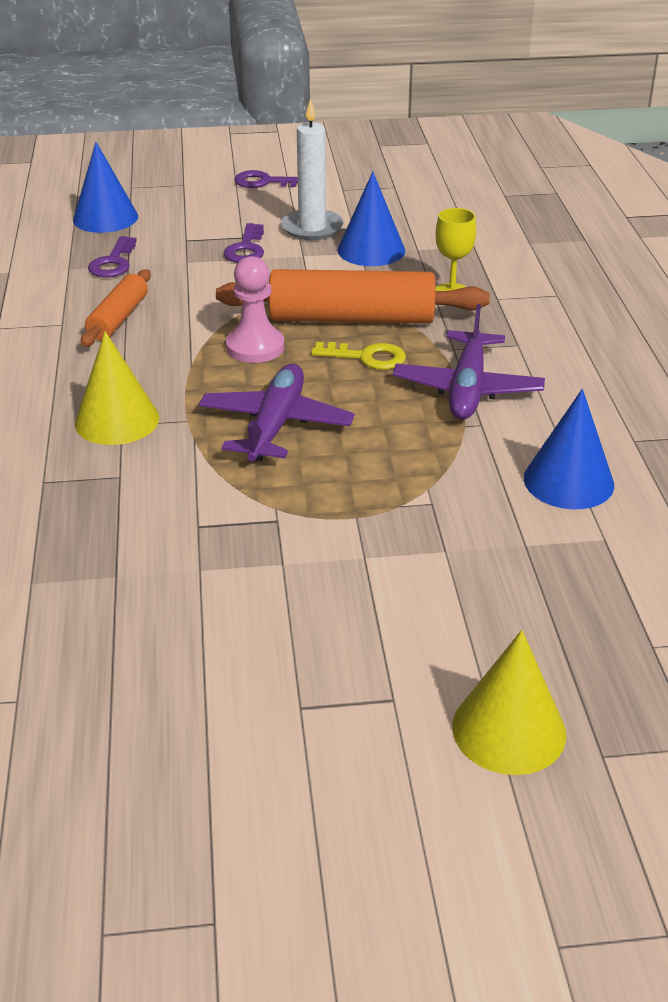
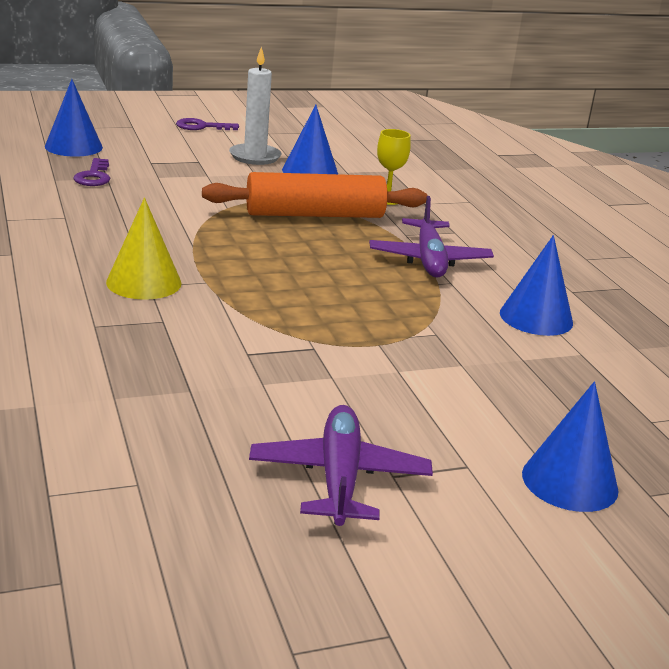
camera: 15 degrees left, 10 degrees down
(118, 318) = (115, 213): orange rolling pin -> none
(246, 249) = (205, 169): purple key -> none
(255, 347) = (242, 233): pink pawn -> none
(276, 425) = (284, 284): purple plane -> purple plane (339, 477)
(367, 357) = (339, 240): yellow key -> none
(509, 730) = (569, 481): yellow cone -> blue cone

